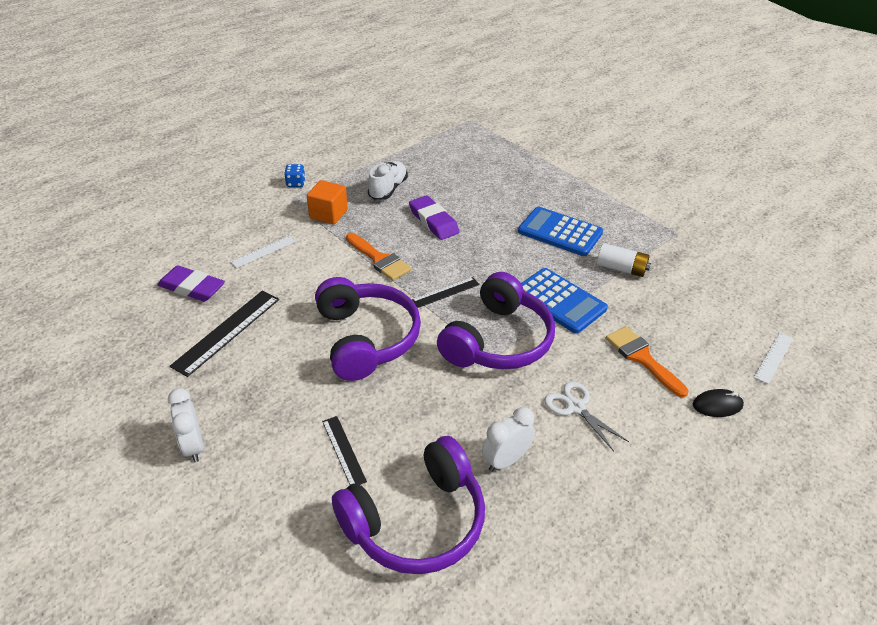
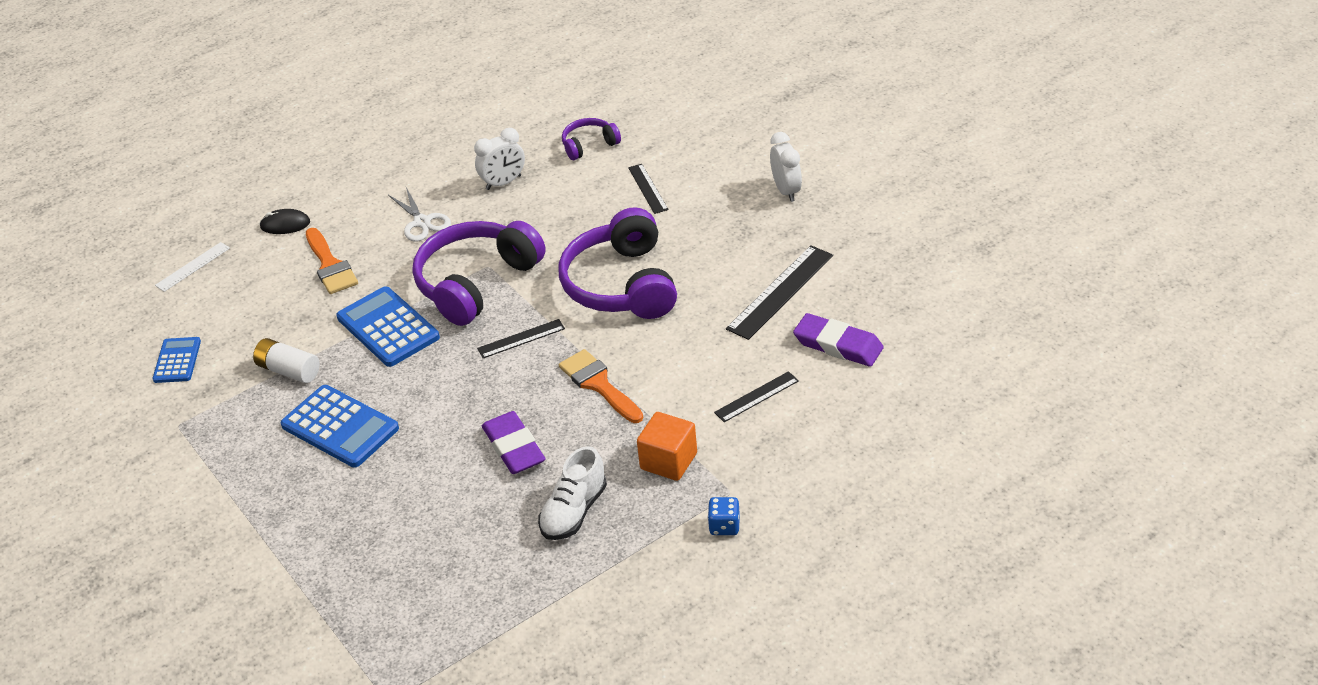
camera: 170 degrees left, 0 degrees up
(263, 251) = (756, 397): white ruler -> black ruler
(416, 521) = (589, 145): purple headphones -> purple headphones, size x0.49
(715, 275) = (177, 361): none -> blue calculator

